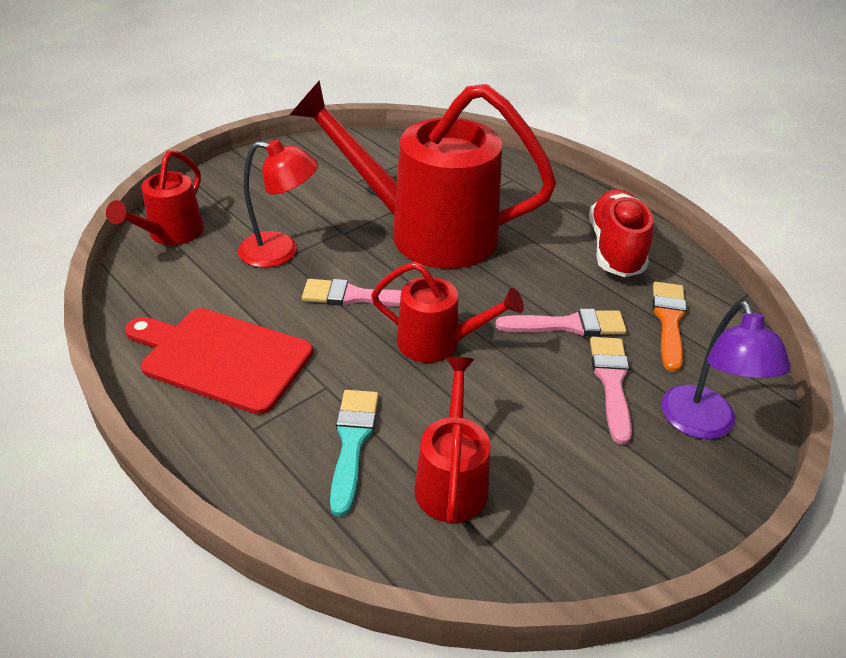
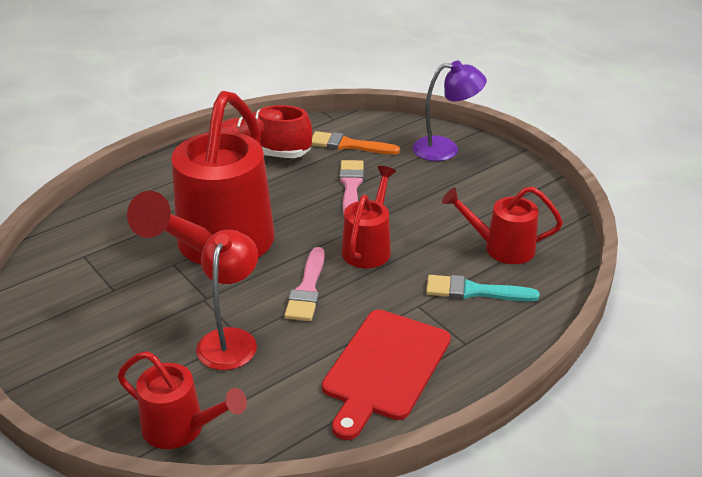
camera: 85 degrees left, 5 degrees down
(611, 382) = (410, 176): pink brush -> none

